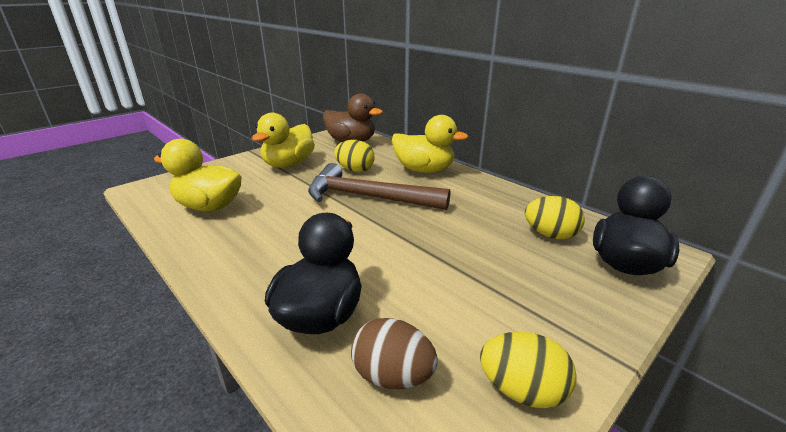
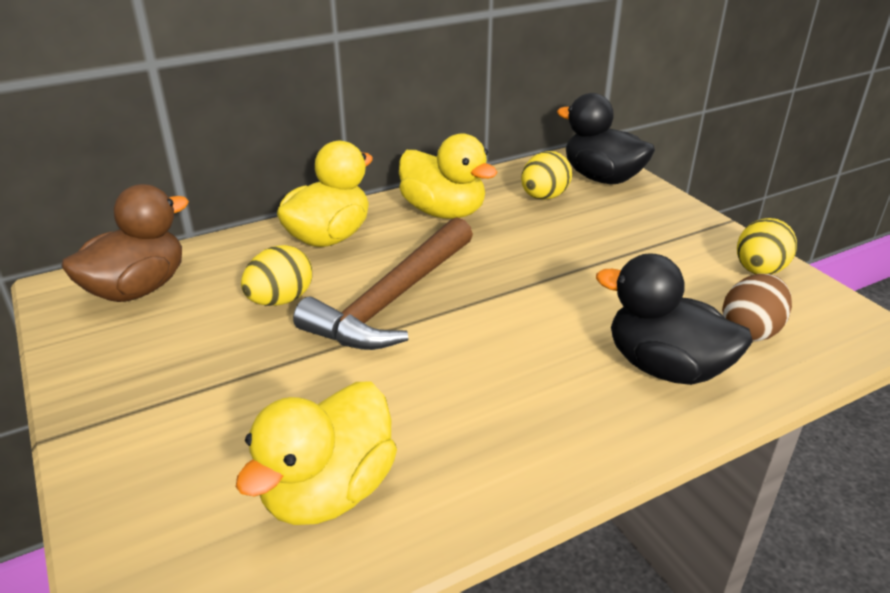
camera: 75 degrees left, 5 degrees up
(288, 164) = (190, 378): yellow duck -> yellow duck (443, 212)

